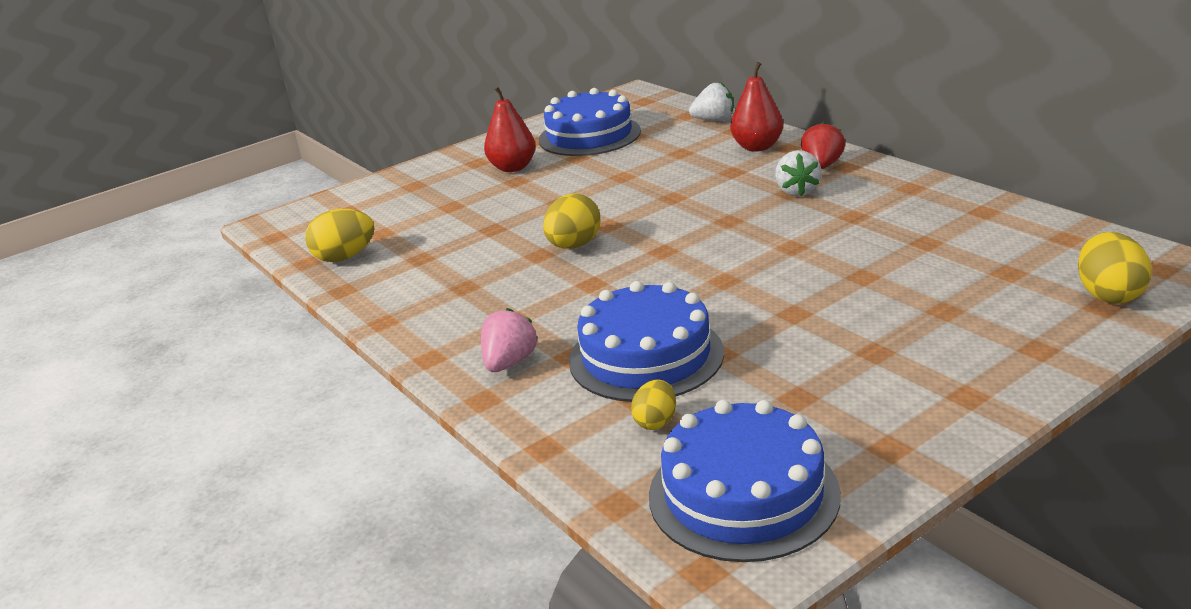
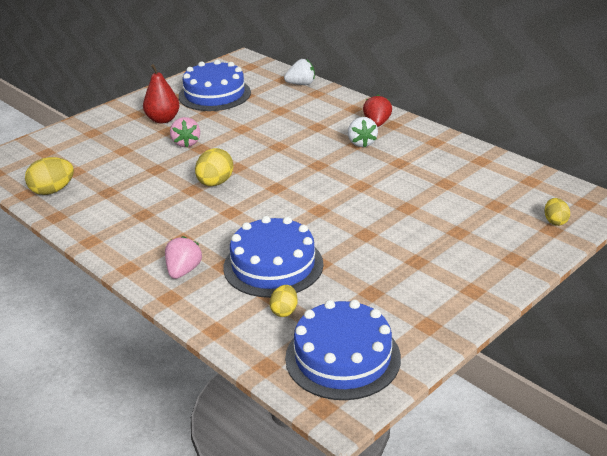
camera: 10 degrees left, 5 degrees up
(540, 196) = (186, 143): none -> pink strawberry
(757, 147) = (332, 107): red pear -> none
(1108, 294) = (555, 221): yellow egg -> yellow egg, size x0.62

